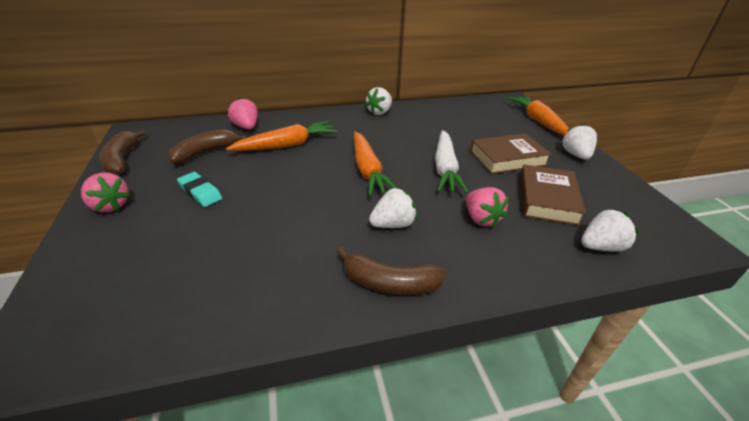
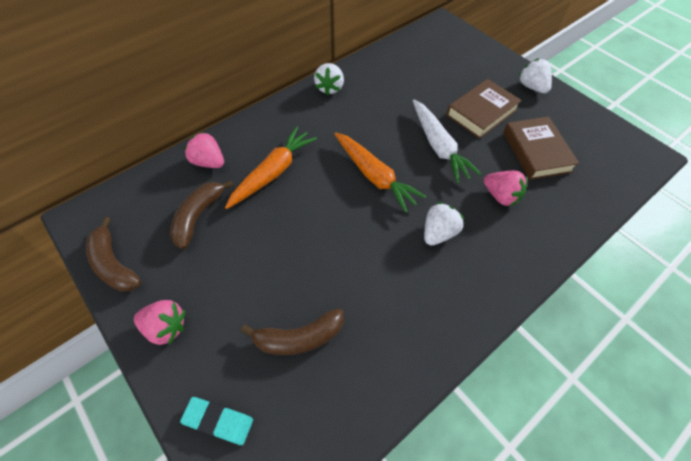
camera: 25 degrees left, 20 degrees up
(200, 192) = (241, 271): turquoise eraser -> turquoise eraser (218, 421)
(389, 283) = (475, 294): brown banana -> brown banana (299, 337)
(538, 121) = (481, 50): orange carrot -> none
(601, 247) = (595, 189): white strawberry -> none

